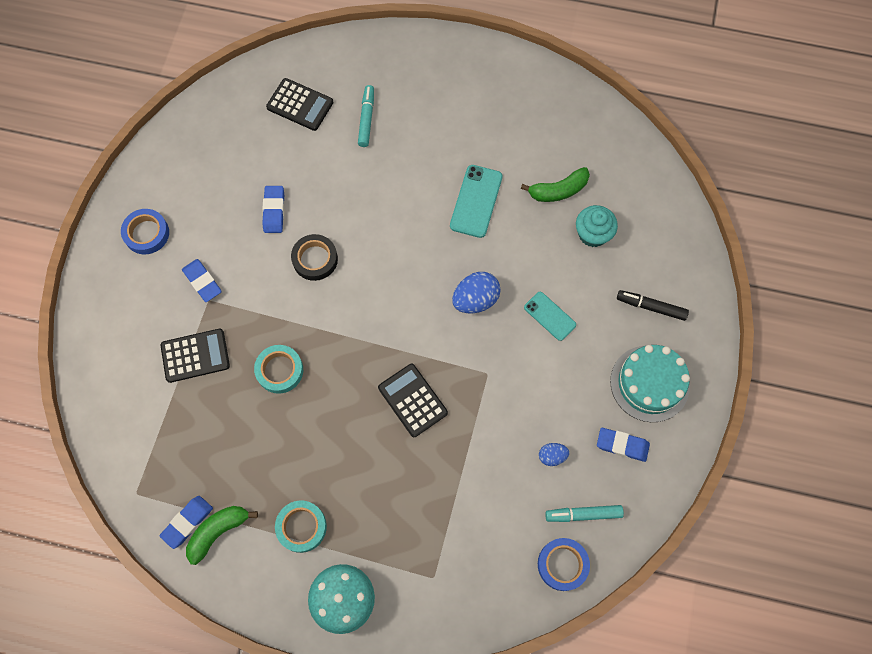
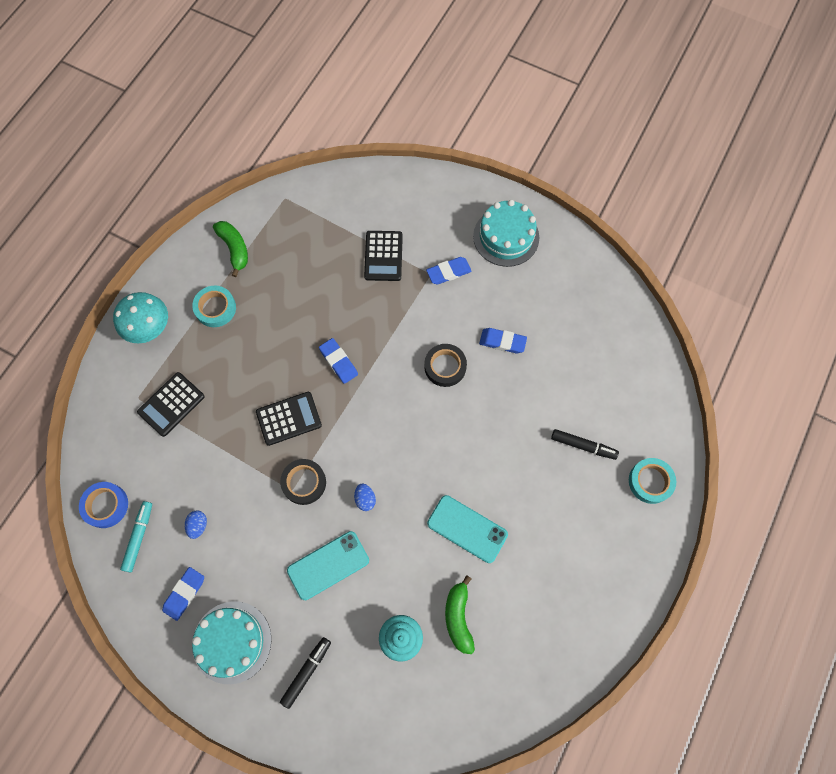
camera: 105 degrees right, 0 degrees up
(146, 233) = (506, 237): blue tape -> turquoise cake
(187, 522) = (250, 229): blue eraser -> blue eraser (338, 362)
(279, 370) = (350, 317): turquoise tape -> turquoise tape (650, 481)
(300, 105) = (611, 387): black calculator -> black calculator (171, 404)
(366, 119) = (583, 446): turquoise marker -> black marker
(475, 300) = (365, 499): blue egg -> blue egg, size x0.56
(476, 363) = (304, 482): none -> black tape
(549, 316) = (328, 565): turquoise phone -> turquoise phone, size x1.51

